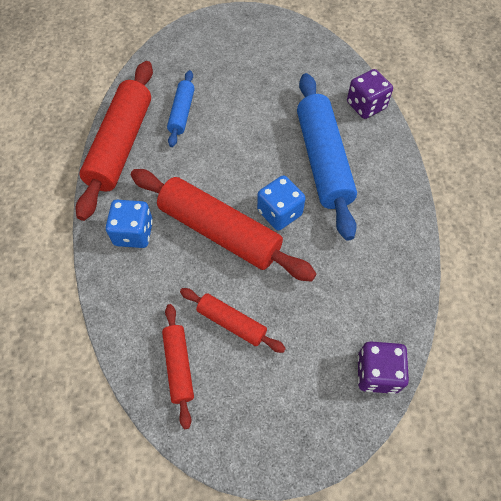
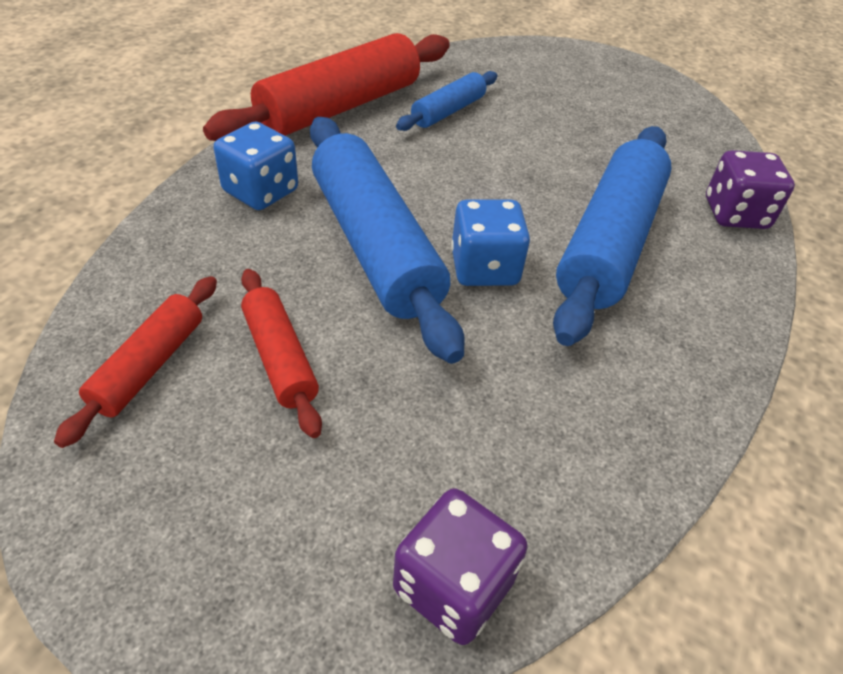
camera: 30 degrees right, 15 degrees down
(219, 231) = (374, 245): red rolling pin -> blue rolling pin

